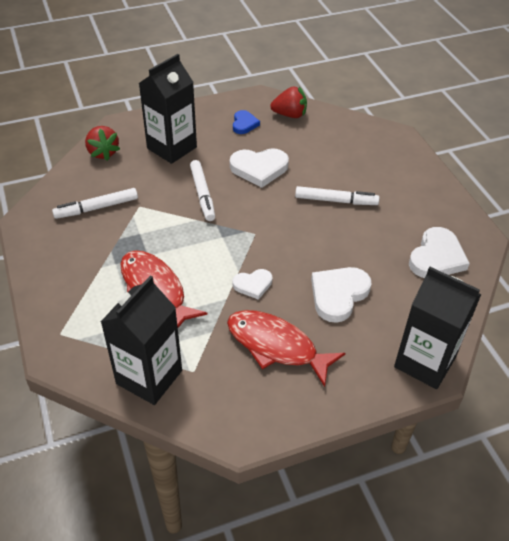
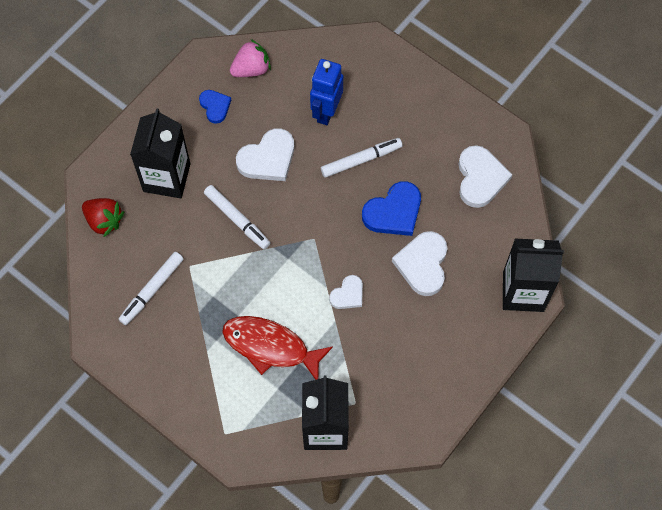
camera: 30 degrees left, 20 degrees up
(276, 346) = (404, 343): red fish -> none
(290, 115) = (251, 69): red strawberry -> pink strawberry
(329, 160) = (326, 112): none -> blue robot
(339, 246) = (394, 212): none -> blue heart

